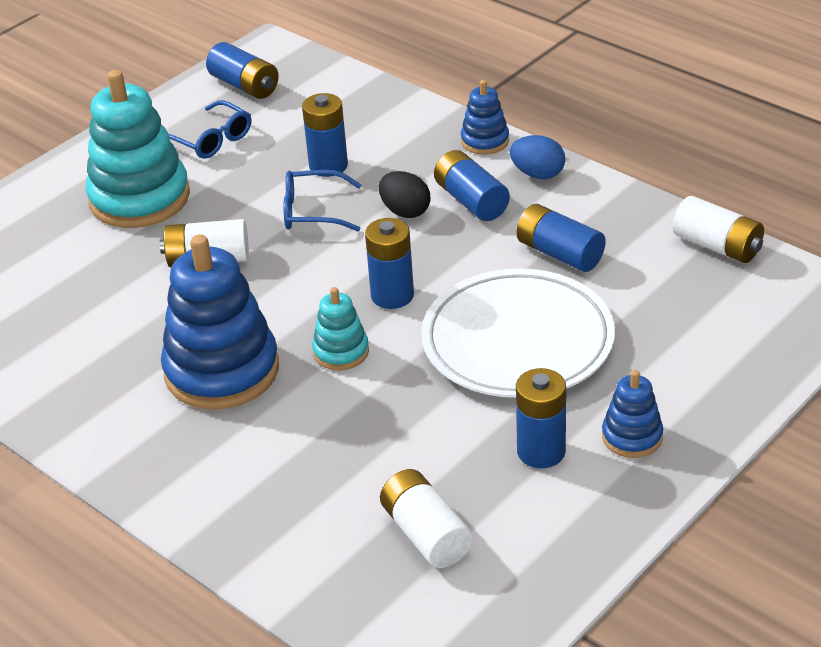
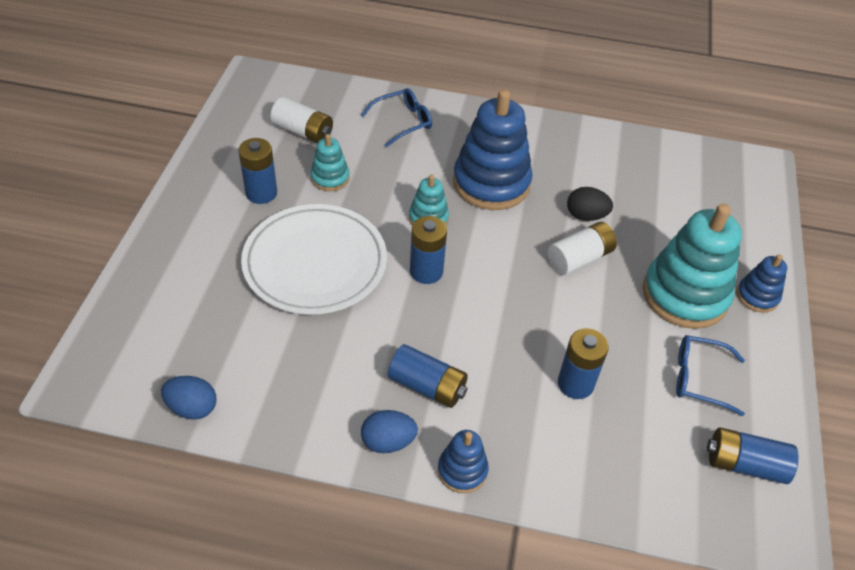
camera: 145 degrees right, 10 degrees up
(312, 211) = (545, 328): blue glasses -> blue glasses (403, 122)
(405, 211) = (473, 354): black egg -> black egg (586, 216)
(432, 444) = (330, 178): none -> turquoise stacking toy
(559, 253) = (323, 353): blue battery -> none
(632, 437) = (207, 219): blue stacking toy -> blue stacking toy (757, 296)
(717, 246) = (192, 408): white battery -> blue egg

